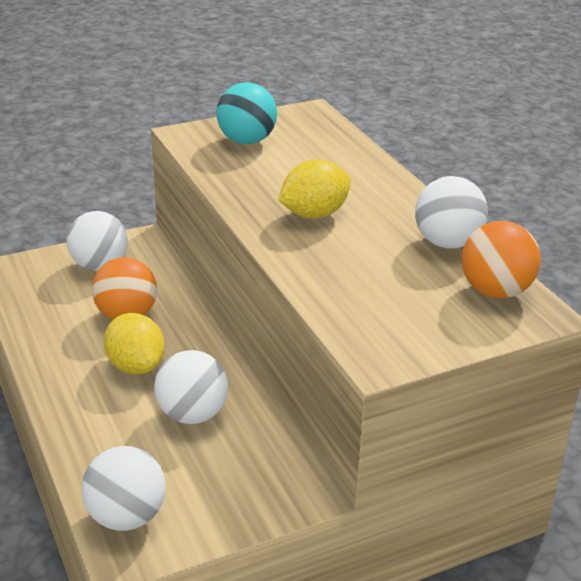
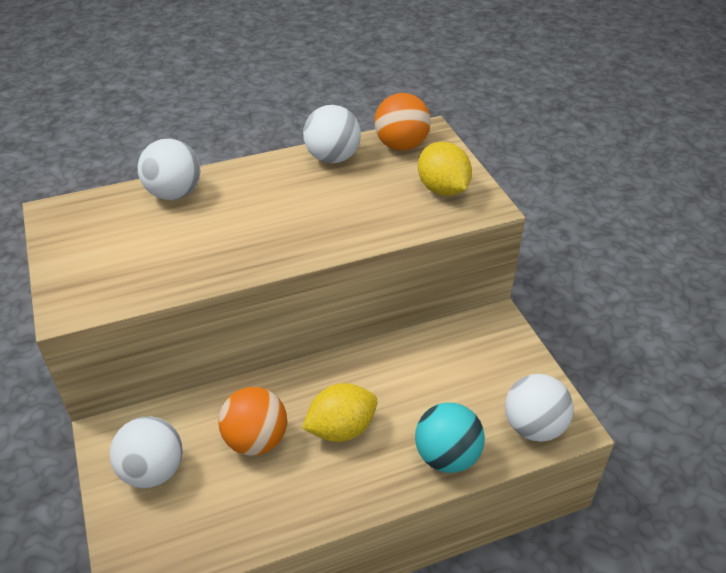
camera: 85 degrees left, 10 degrees up
(192, 414) = (411, 386): white ball -> white ball (174, 193)
(246, 141) = (107, 260): turquoise ball -> turquoise ball (447, 456)
(314, 214) = (275, 223): yellow lemon -> yellow lemon (442, 189)

